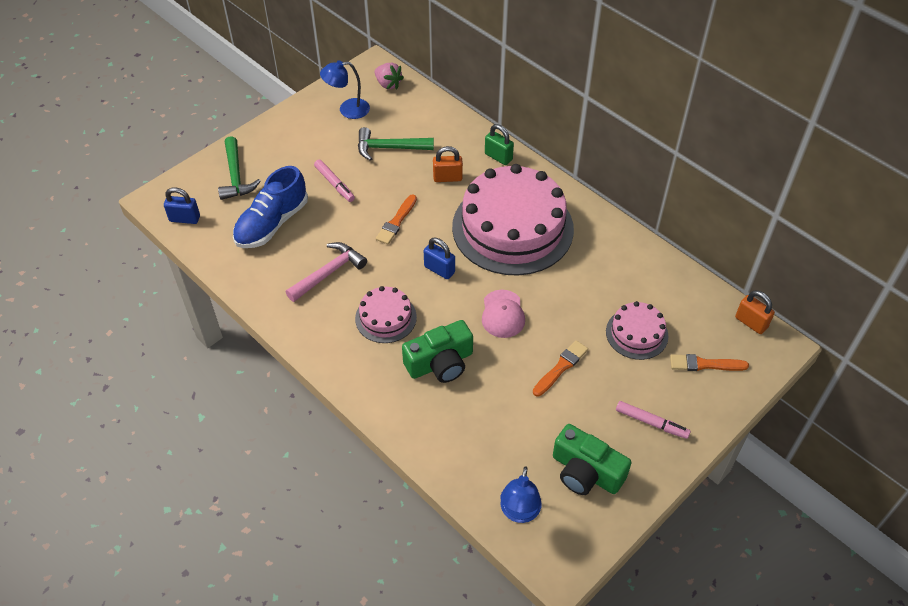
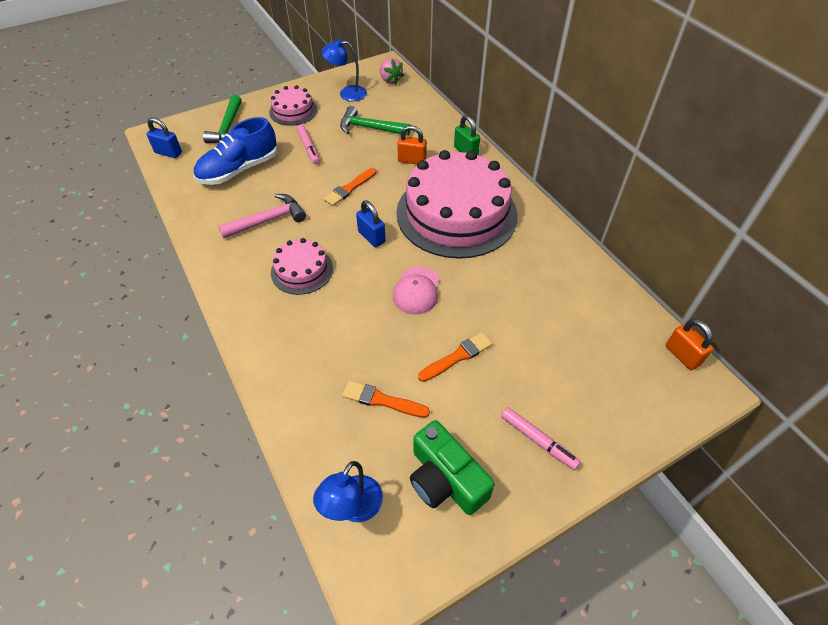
camera: 15 degrees right, 0 degrees up
(440, 363) = (335, 324): green camera -> none
(636, 333) = (550, 339): pink cake -> pink cake (293, 111)
(704, 364) = (617, 389): orange brush -> orange brush (382, 400)

